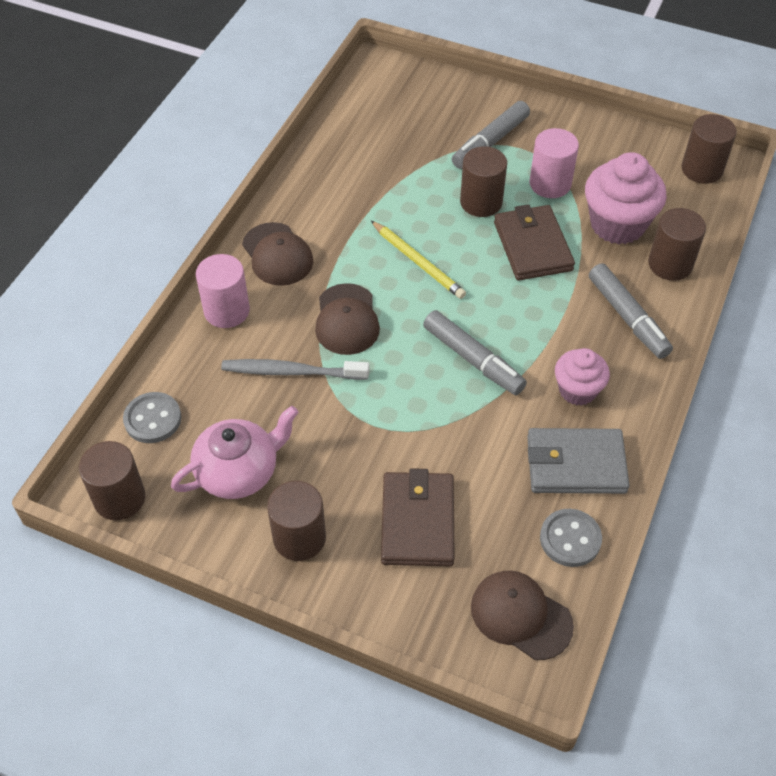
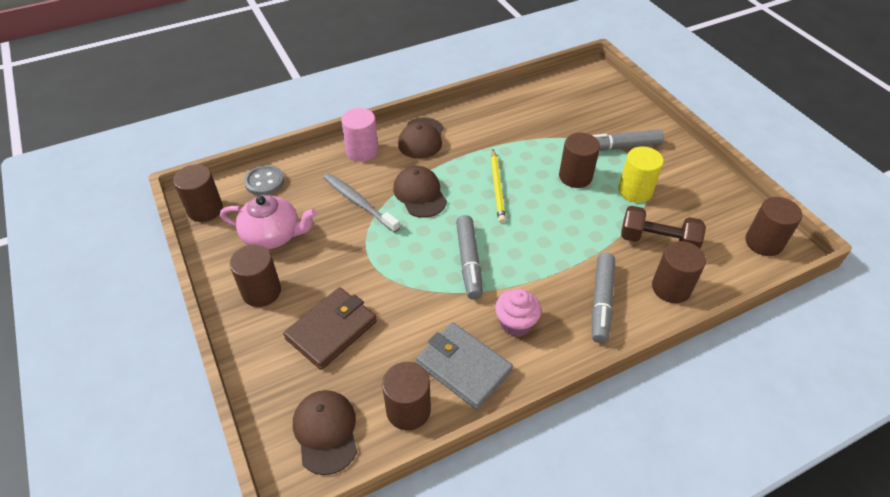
camera: 40 degrees right, 5 degrees down
(346, 320) = (420, 194): brown cap -> brown cap turned 120 degrees clockwise
(532, 246) = (581, 220): brown wallet -> none
(550, 184) = (635, 191): pink cylinder -> yellow cylinder
(570, 539) = (408, 410): grey button -> brown cylinder
(617, 224) = (657, 241): pink cupcake -> brown dumbbell

